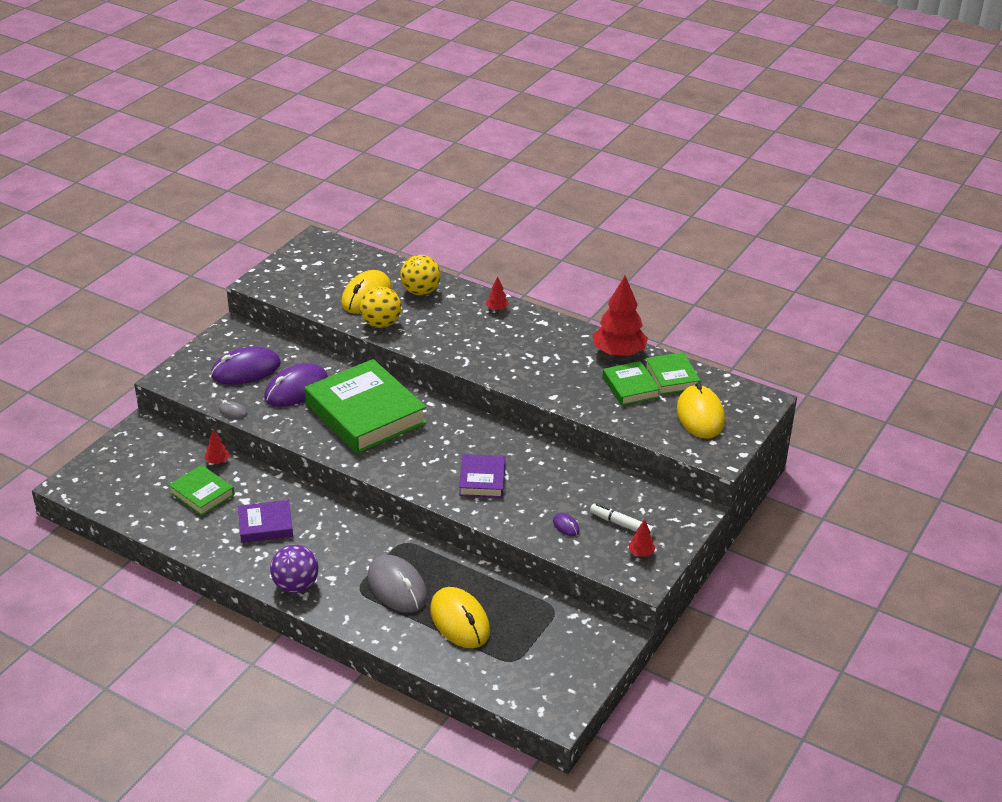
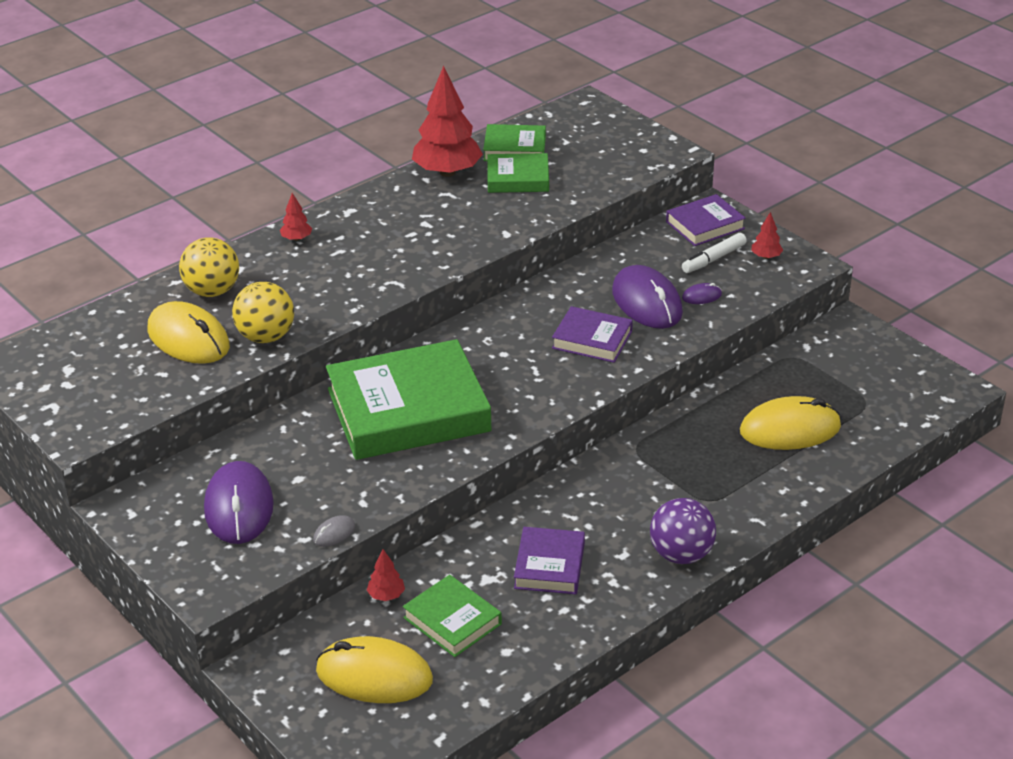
camera: 70 degrees left, 0 degrees up
(202, 494) = (452, 621): green book -> green book turned 75 degrees clockwise
(296, 389) = (316, 464): purple mouse -> purple mouse (647, 302)
(397, 587) = (715, 468): grey mouse -> none
(667, 512) = (705, 225): none -> purple book
(700, 415) = (593, 147): yellow mouse -> yellow mouse (374, 675)

